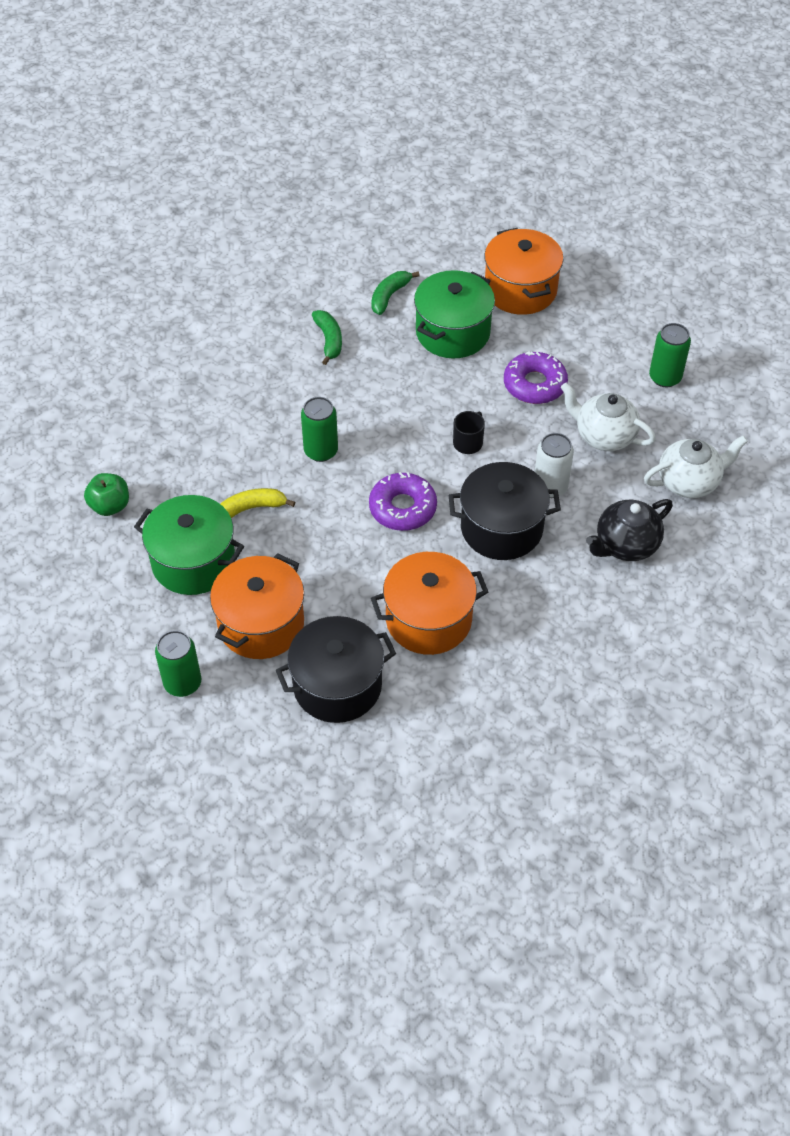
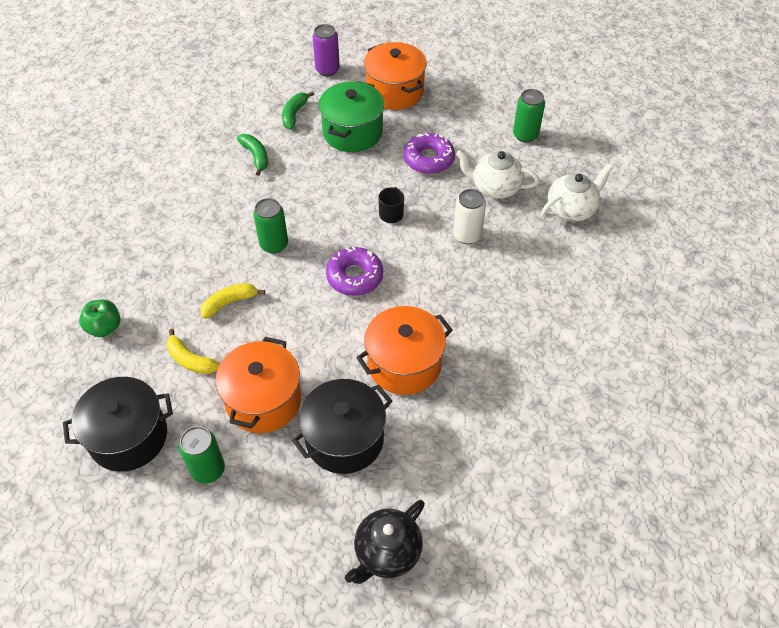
camera: 15 degrees left, 0 degrees up
(193, 562) = (190, 360): green pot -> yellow banana
(446, 246) = (327, 70): none -> purple can
(501, 528) = (439, 276): black pot -> black pot (128, 437)
(625, 545) = (541, 268): black teapot -> black teapot (387, 553)

